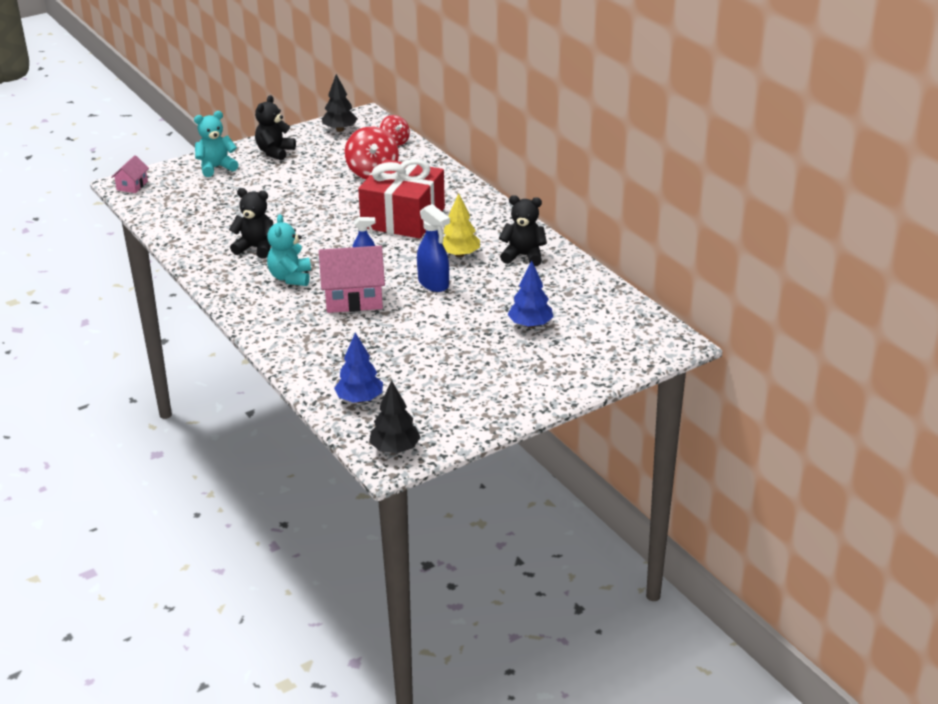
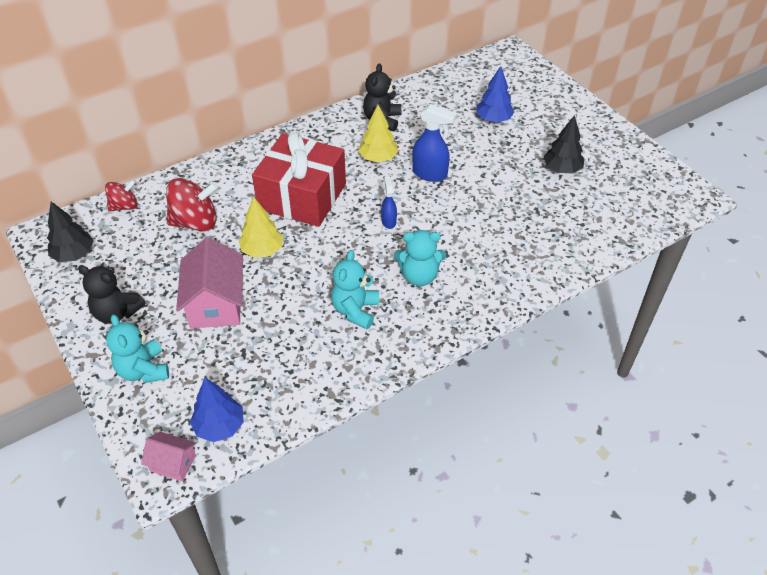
camera: 90 degrees left, 15 degrees up
(256, 248) = (355, 310): black teddy bear -> turquoise teddy bear
(334, 203) = (262, 250): none -> yellow tree
(353, 298) = (457, 226): pink house -> pink house (216, 303)
(360, 399) = (619, 216): blue tree -> blue tree (219, 426)
(395, 449) = (681, 193): black tree -> black tree (562, 169)
(434, 284) = (430, 174): blue spray bottle -> blue spray bottle turned 60 degrees clockwise

